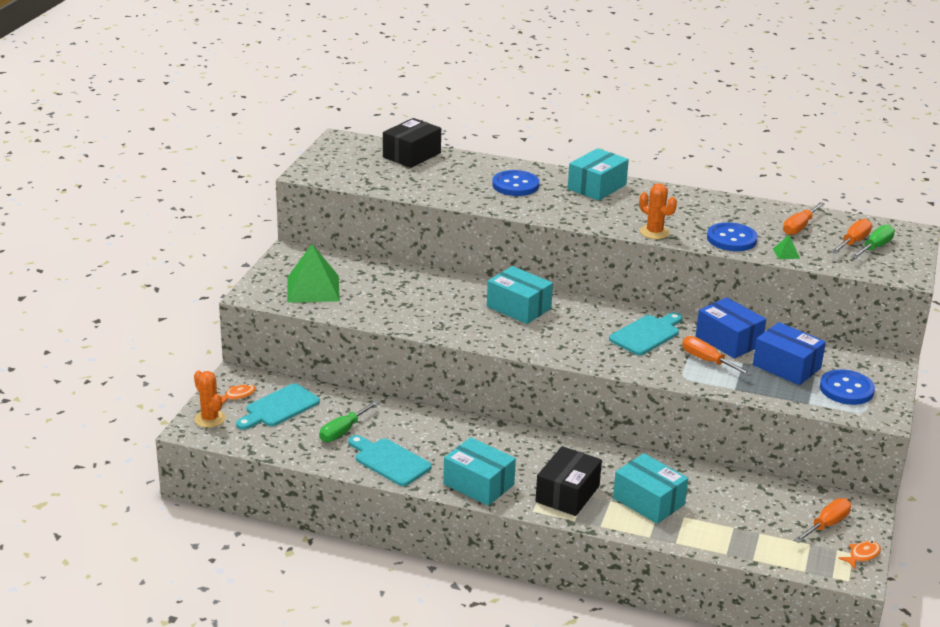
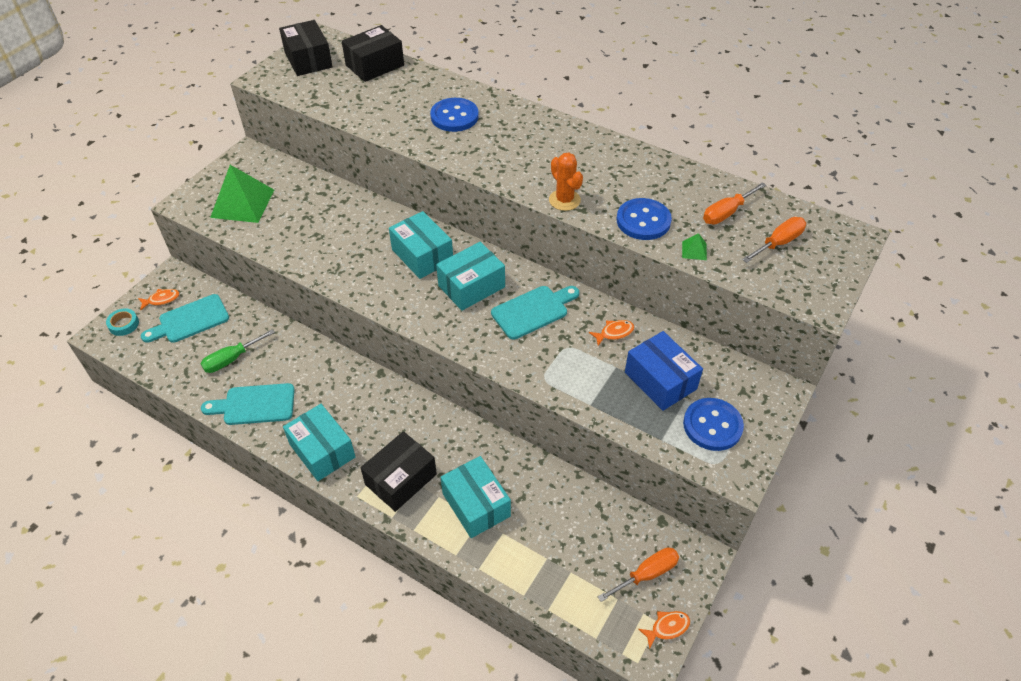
camera: 15 degrees right, 20 degrees up
(210, 419) = (124, 324): orange cactus -> turquoise tape
(342, 156) = (308, 60): none -> black box
(389, 461) = (254, 405): turquoise cutting board -> turquoise cutting board turned 60 degrees counterclockwise
(597, 187) = (535, 128): turquoise box -> turquoise box (471, 286)
(707, 361) = (579, 358): orange screwdriver -> none
(728, 340) = (614, 333): blue box -> orange fish
(875, 247) = (800, 255): green screwdriver -> none

